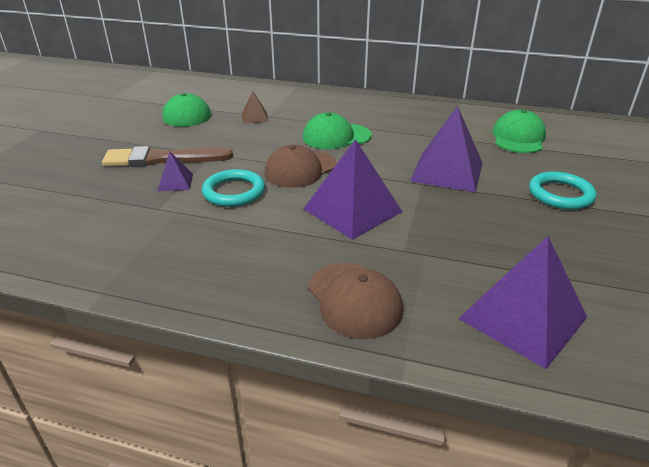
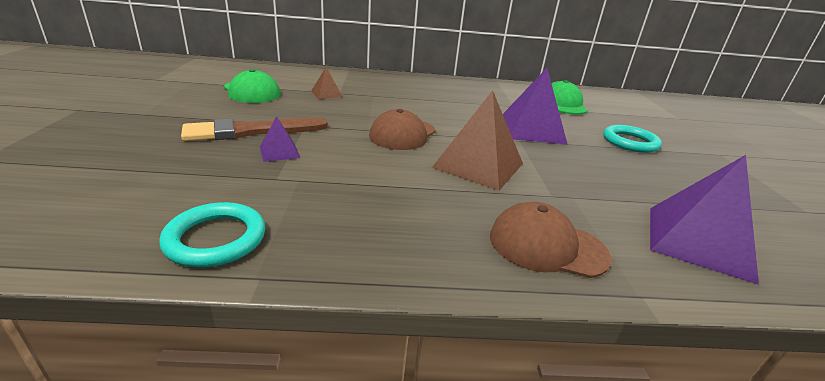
camera: 20 degrees left, 5 degrees down
(234, 192) = (350, 157): turquoise ring -> turquoise ring (216, 239)
(336, 136) = (415, 107): green cap -> none
(352, 210) = (478, 165): purple pyramid -> brown pyramid
(354, 300) = (547, 246): brown cap -> brown cap turned 150 degrees clockwise

